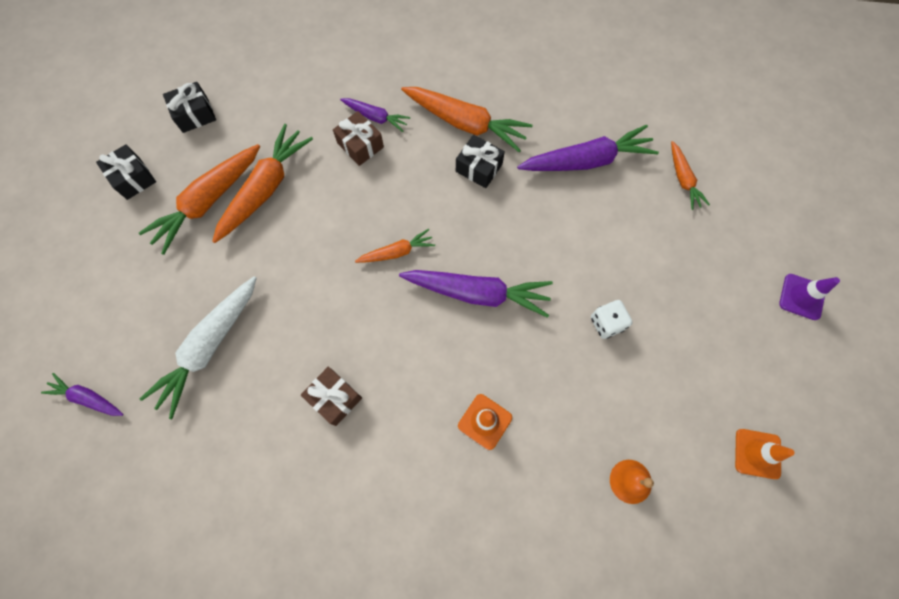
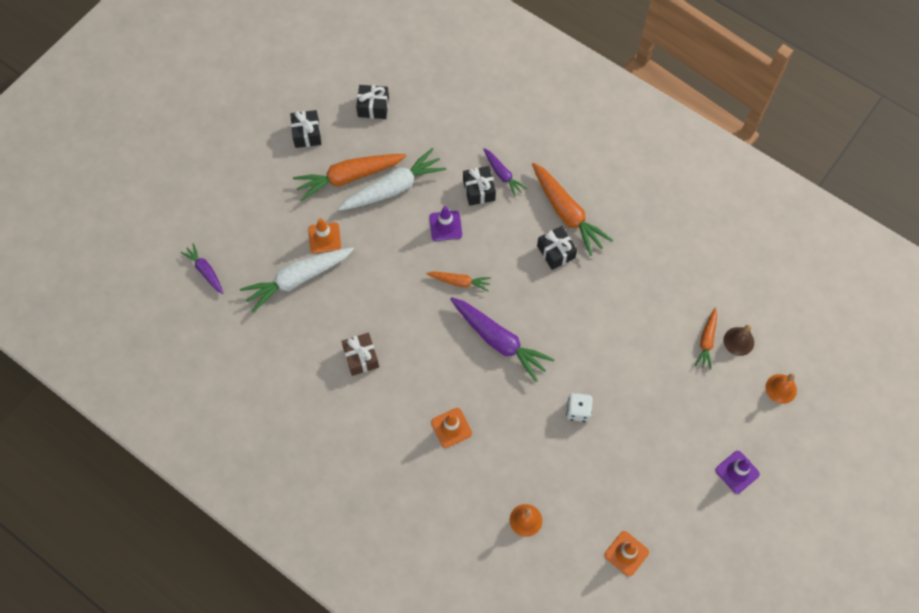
camera: 30 degrees right, 5 degrees down
(216, 282) = (324, 238): none -> orange traffic cone
(265, 188) = (393, 188): orange carrot -> white carrot
(346, 200) = (445, 226): none -> purple traffic cone
(360, 145) = (479, 190): brown gift -> black gift
(586, 160) = (641, 288): purple carrot -> none
(712, 163) = (738, 341): none -> brown bell
(782, 189) = (781, 388): none -> orange bell

